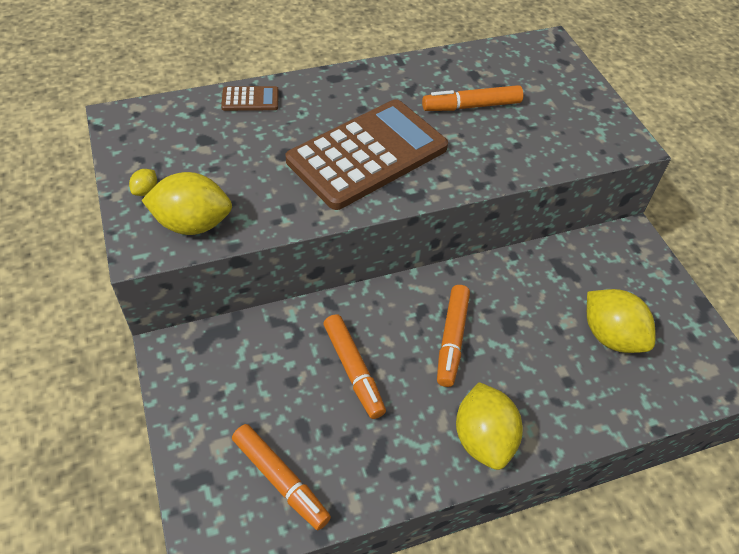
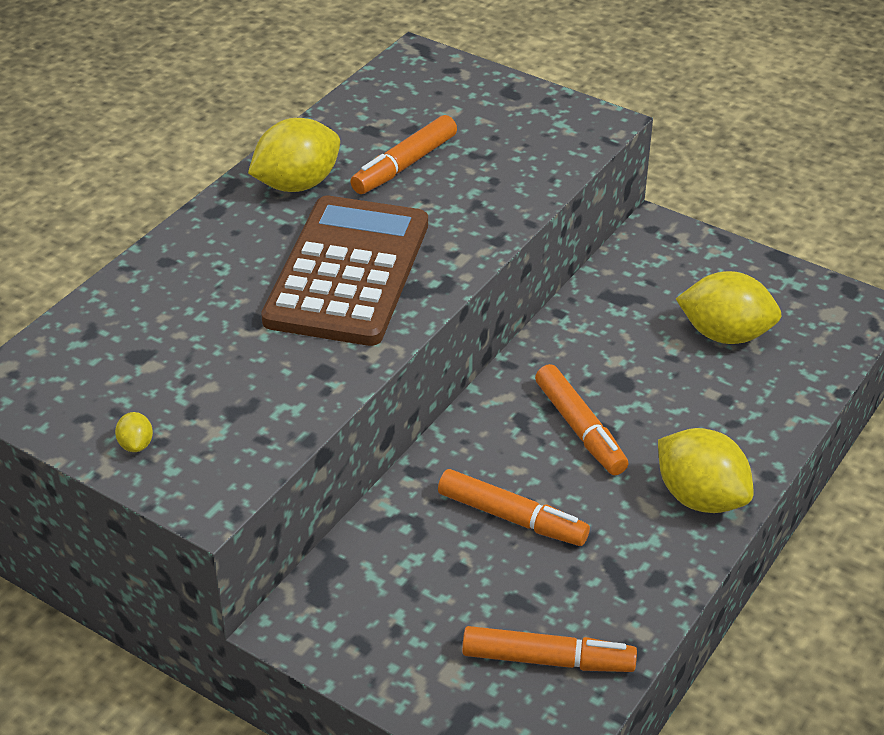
camera: 35 degrees left, 10 degrees down
(193, 224) = (235, 445): yellow lemon -> yellow lemon (297, 184)
(250, 99) = (141, 285): brown calculator -> none

